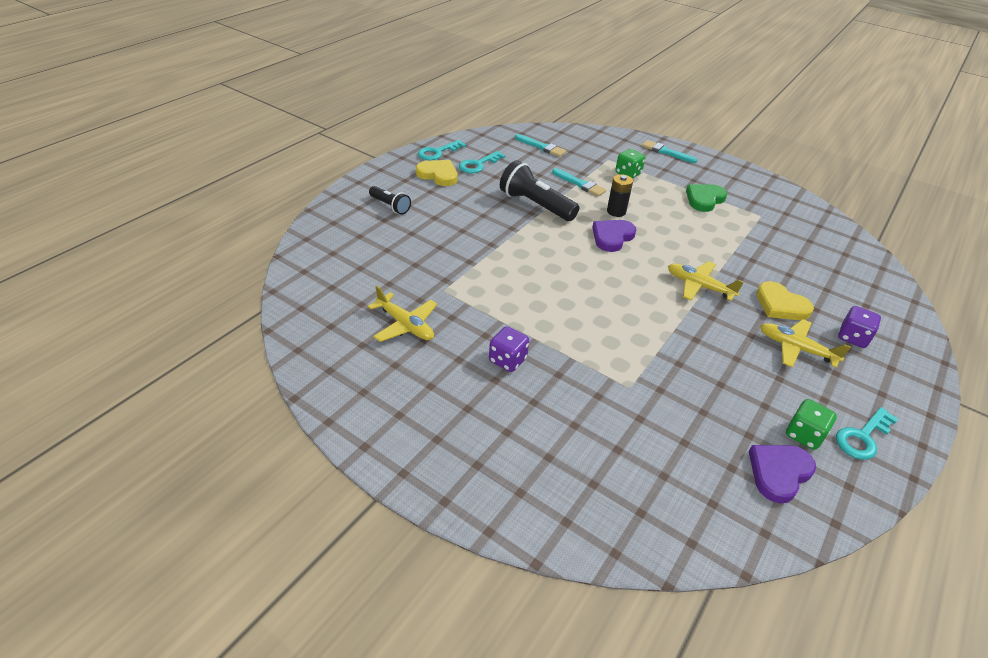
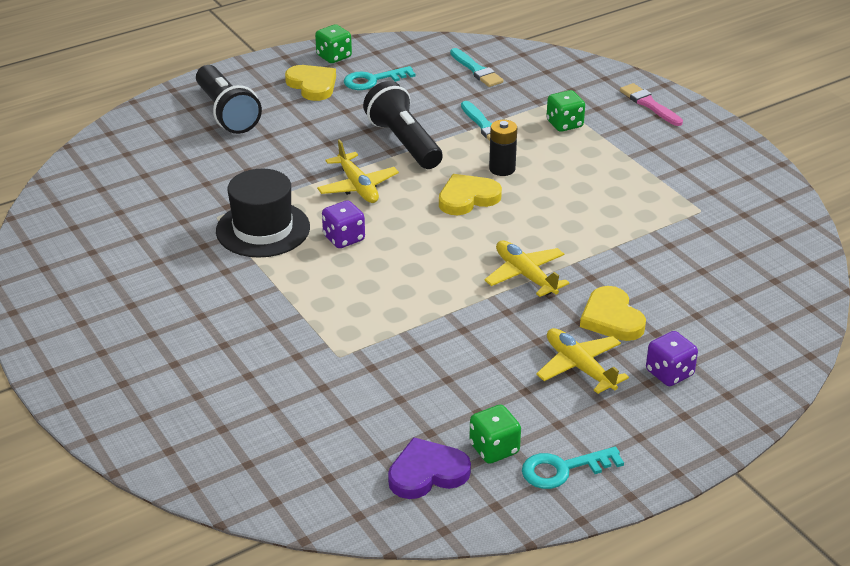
camera: 25 degrees right, 5 degrees down
(390, 206) = (226, 113): black flashlight -> black flashlight, size x1.75
(405, 325) = (149, 243): yellow plane -> yellow plane (358, 187)
(437, 152) = (334, 56): turquoise key -> green dice
(488, 293) = (263, 229): none -> black hat
(507, 360) = (229, 300): purple dice -> purple dice (344, 238)
(612, 237) = (467, 198): purple heart -> yellow heart
(666, 152) = (649, 104): turquoise brush -> pink brush
(704, 199) = (641, 175): green heart -> none

